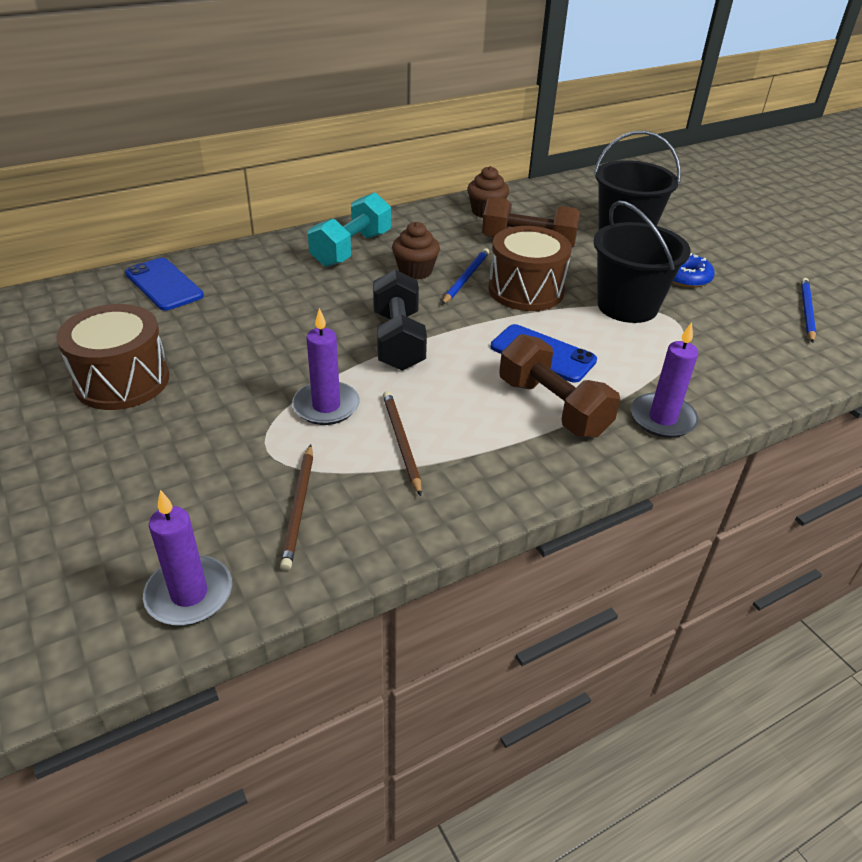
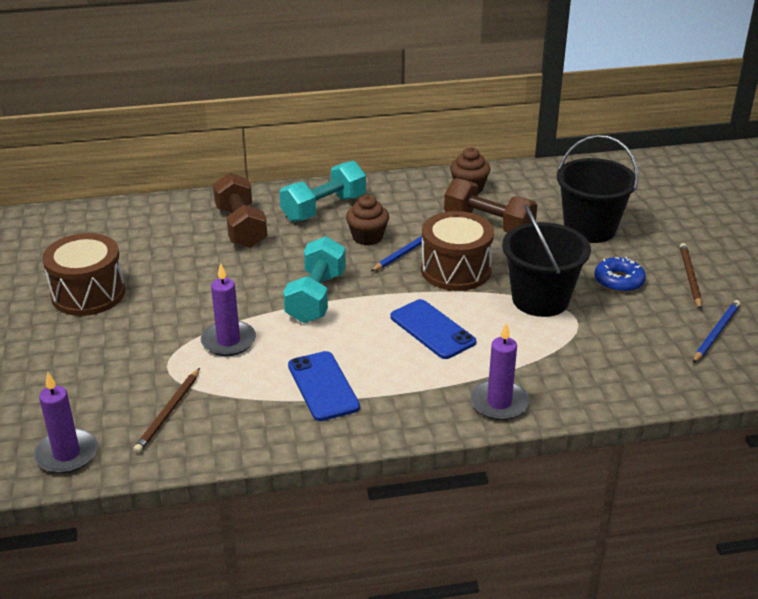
camera: 20 degrees right, 5 degrees down
(164, 285) = (154, 218): blue phone -> blue phone (323, 386)
(398, 340) = (316, 297): black dumbbell -> turquoise dumbbell
(401, 442) = (270, 380): brown pencil -> brown pencil (690, 277)
(553, 407) = (410, 376): brown dumbbell -> brown dumbbell (241, 227)

